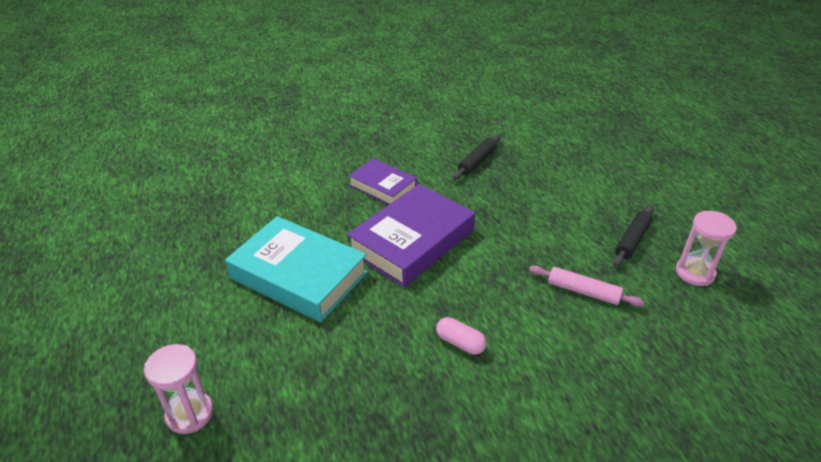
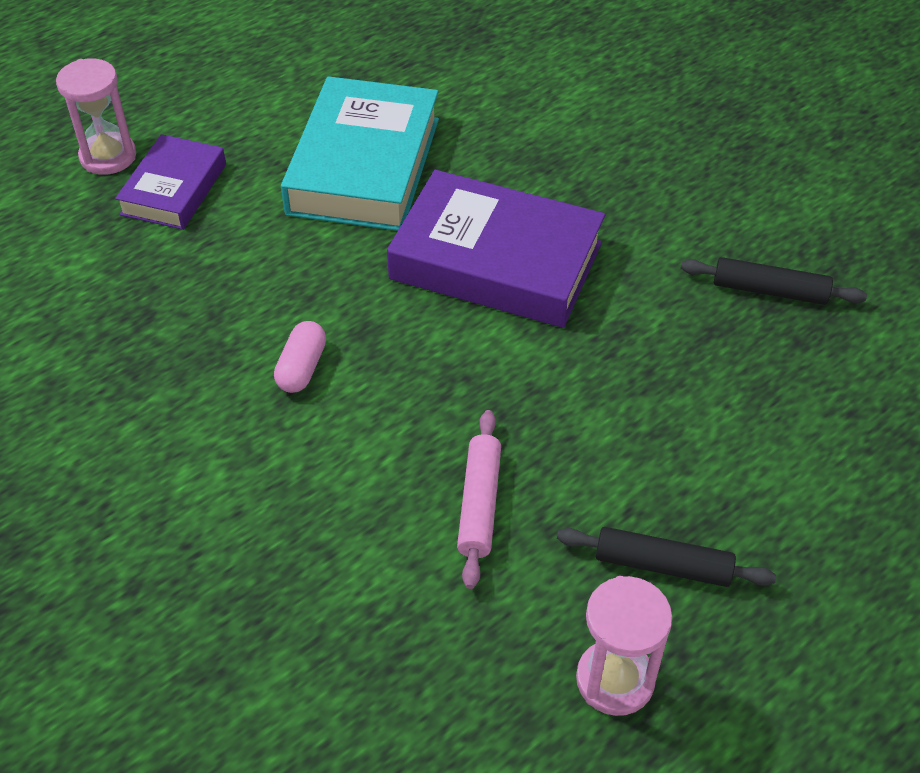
camera: 70 degrees right, 10 degrees up
(383, 186) = (615, 190): purple book -> purple book (174, 189)

